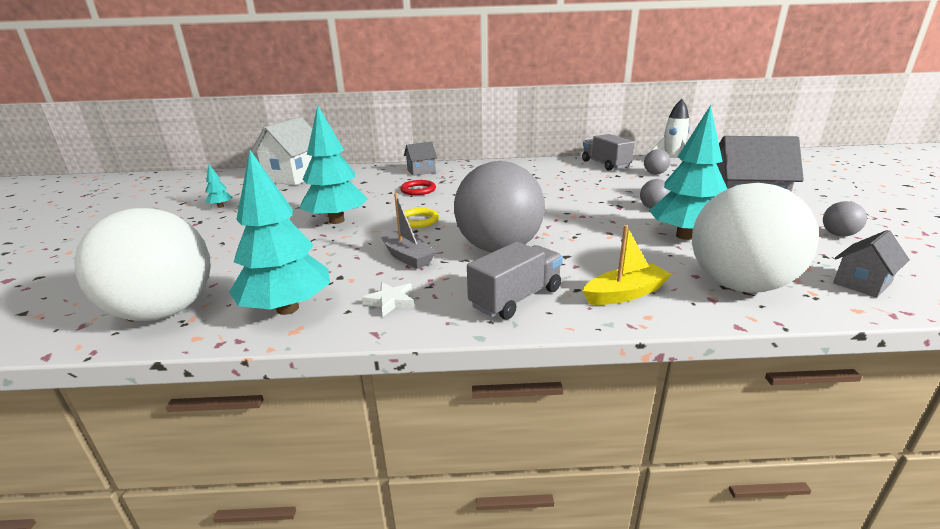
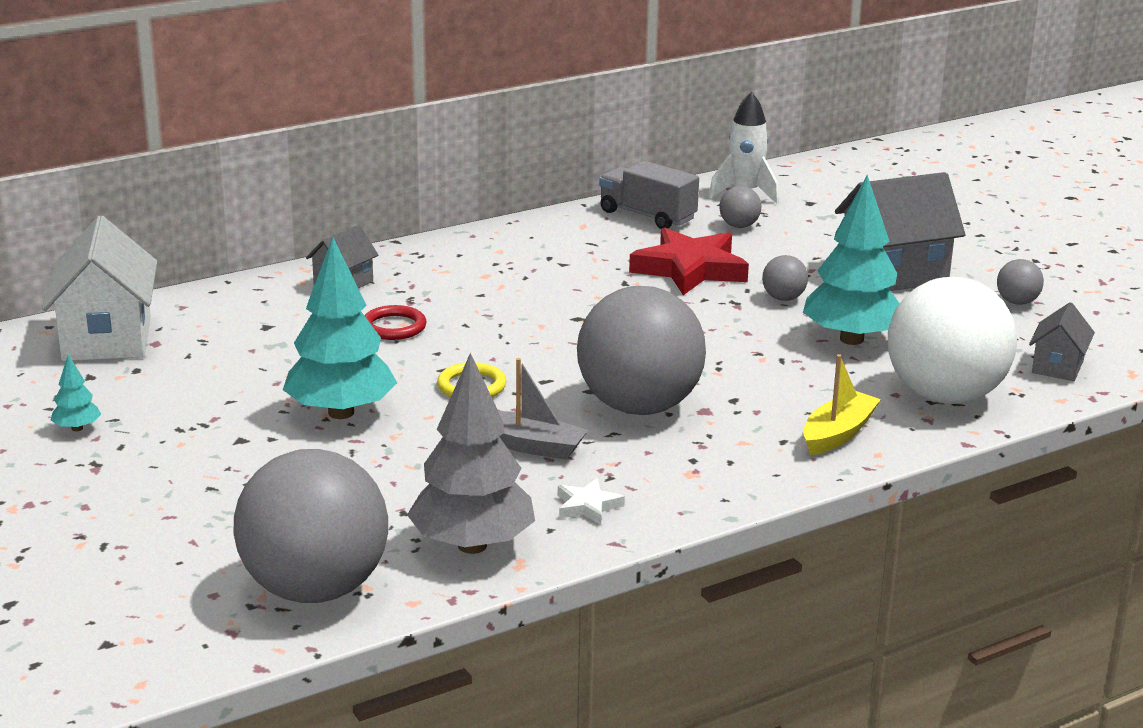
camera: 30 degrees left, 0 degrees up
(164, 311) = (315, 589): white ball -> grey ball
(288, 308) = (472, 545): turquoise tree -> grey tree
(516, 298) = (726, 467): grey truck -> none
(606, 188) = (690, 269): none -> red star

